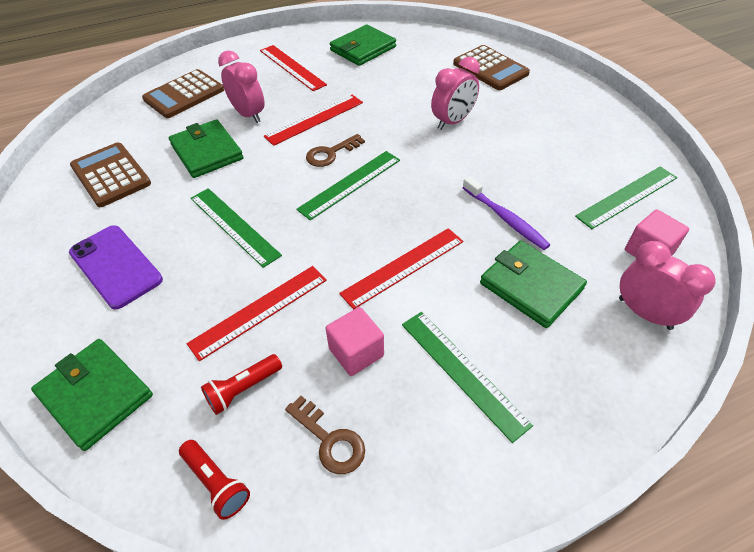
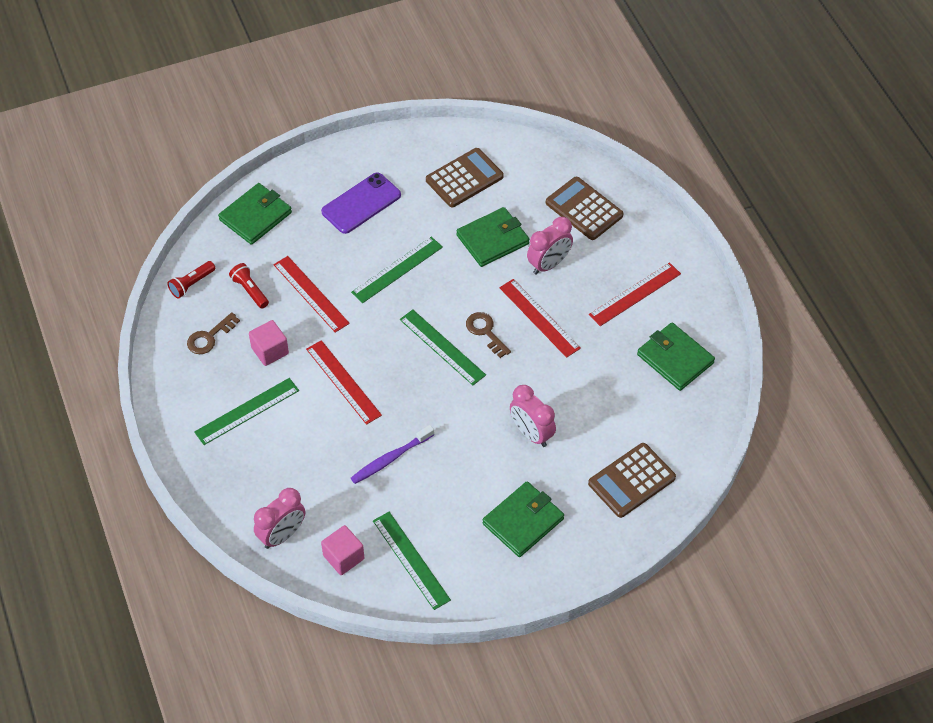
camera: 90 degrees right, 5 degrees up
(531, 286) = (316, 464): green wallet -> green wallet (523, 521)

